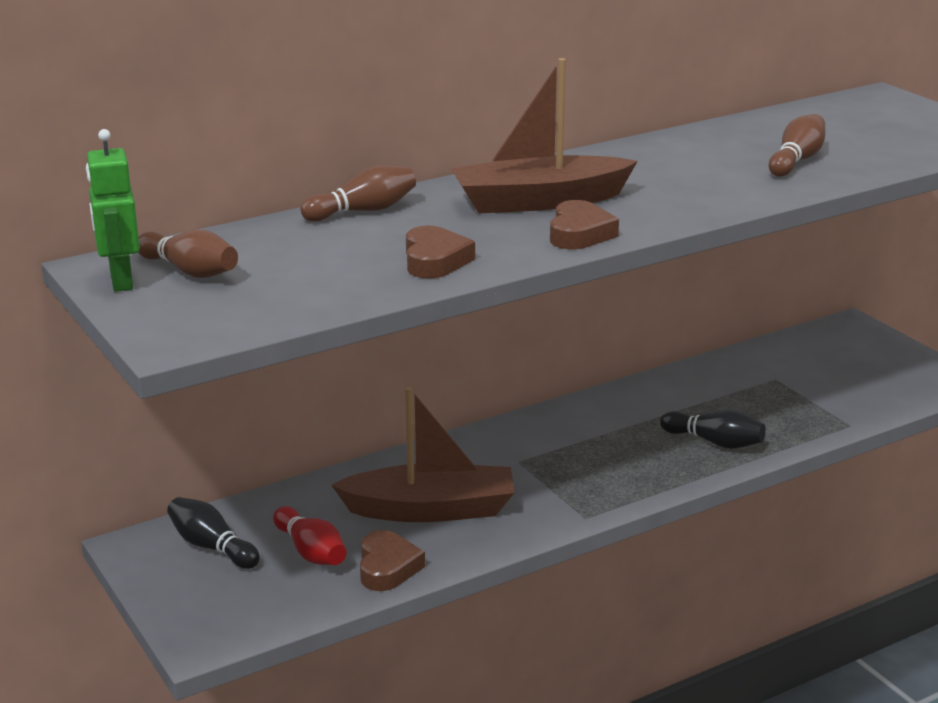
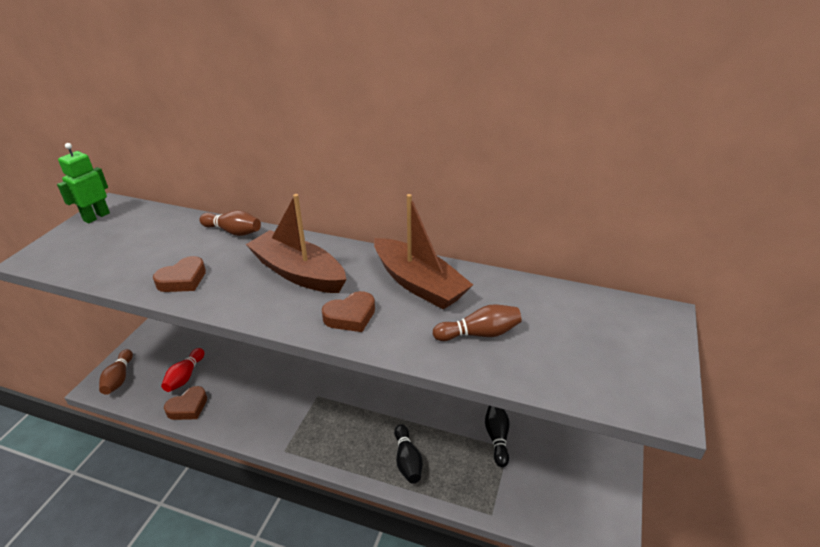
camera: 50 degrees right, 10 degrees up
(189, 271) = (119, 226): brown bowling pin -> brown bowling pin (119, 378)
(212, 547) = (170, 347): black bowling pin -> black bowling pin (497, 437)
(431, 510) = (248, 392): brown boat -> brown boat (419, 284)
(579, 233) = (262, 306): brown heart -> brown heart (350, 316)

